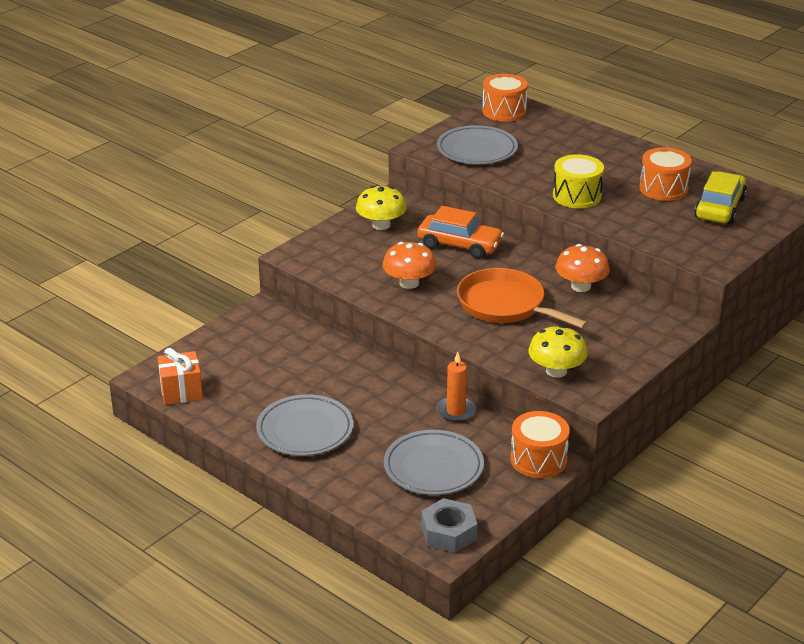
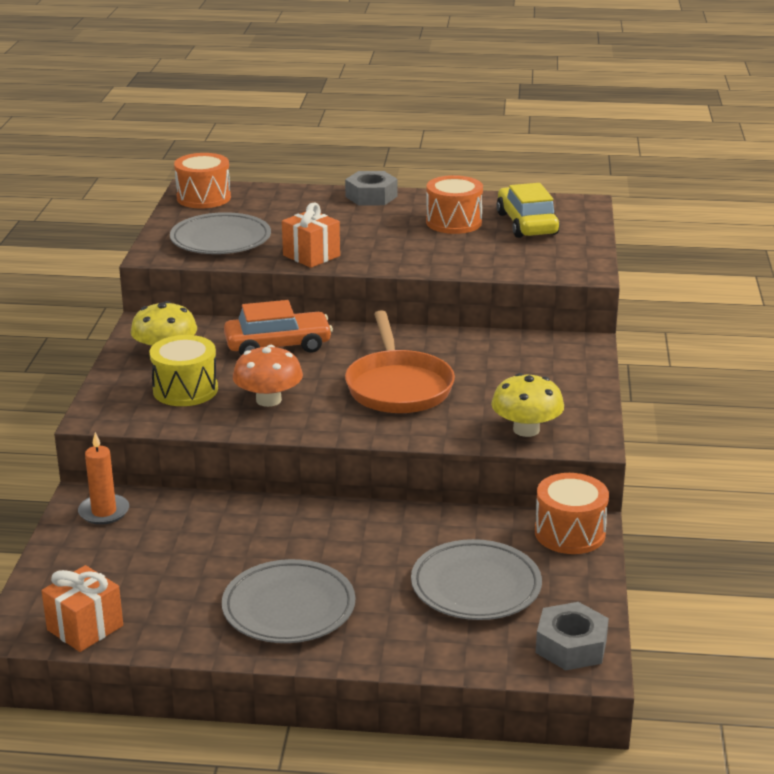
camera: 35 degrees left, 5 degrees down
(456, 411) = (431, 520): orange candle -> orange candle (104, 512)
(505, 305) = (398, 386): orange pan -> orange pan turned 105 degrees counterclockwise
(524, 183) = (311, 256): none -> orange gift
(577, 196) = (379, 252): yellow drum -> yellow drum (185, 390)
(581, 286) = (450, 344): orange mushroom -> none
(627, 147) = (371, 196): none -> grey nut

